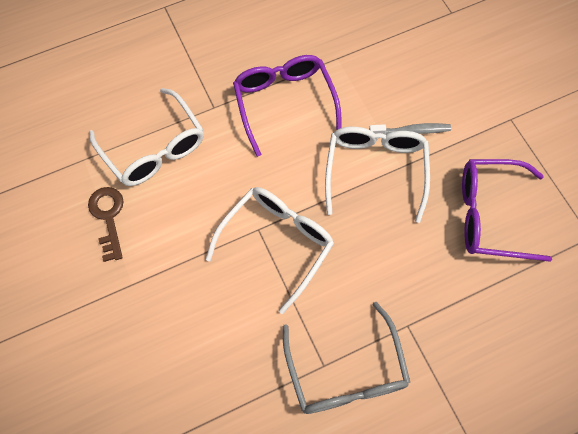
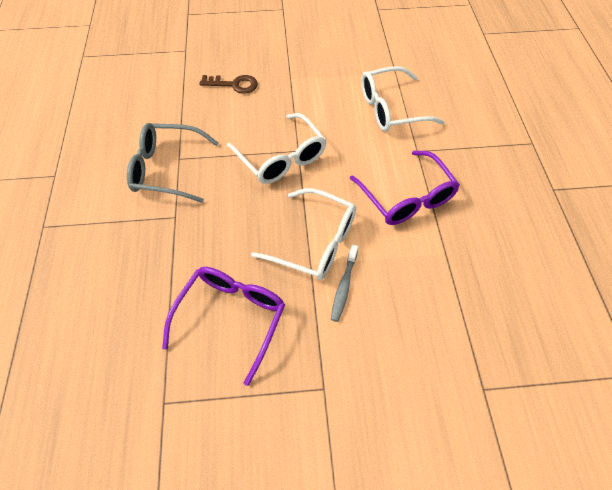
camera: 110 degrees right, 10 degrees down
(108, 217) = (344, 76): brown key -> brown key (234, 84)
(284, 103) = (407, 198): purple glasses -> purple glasses turned 60 degrees clockwise

